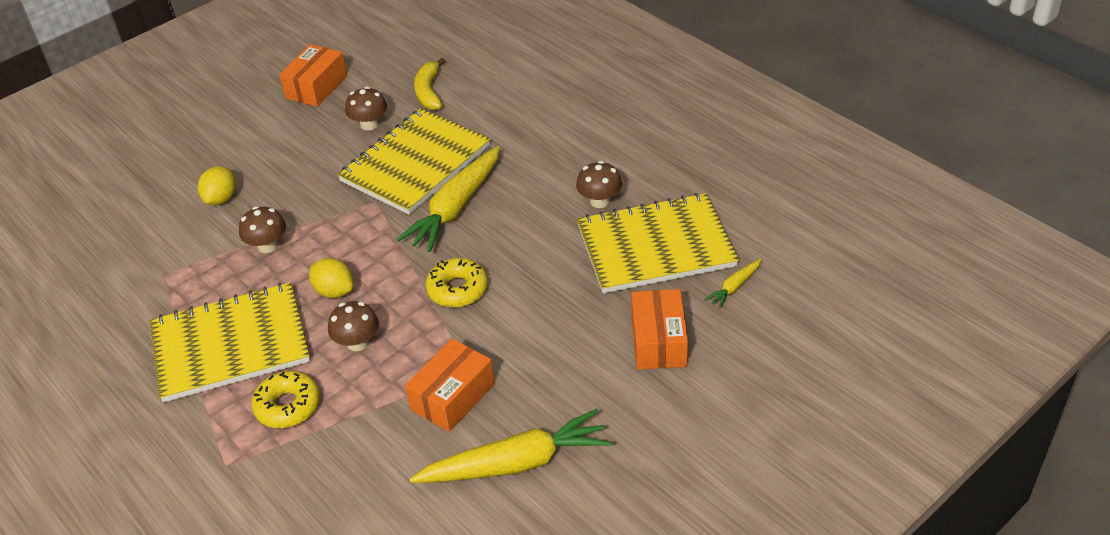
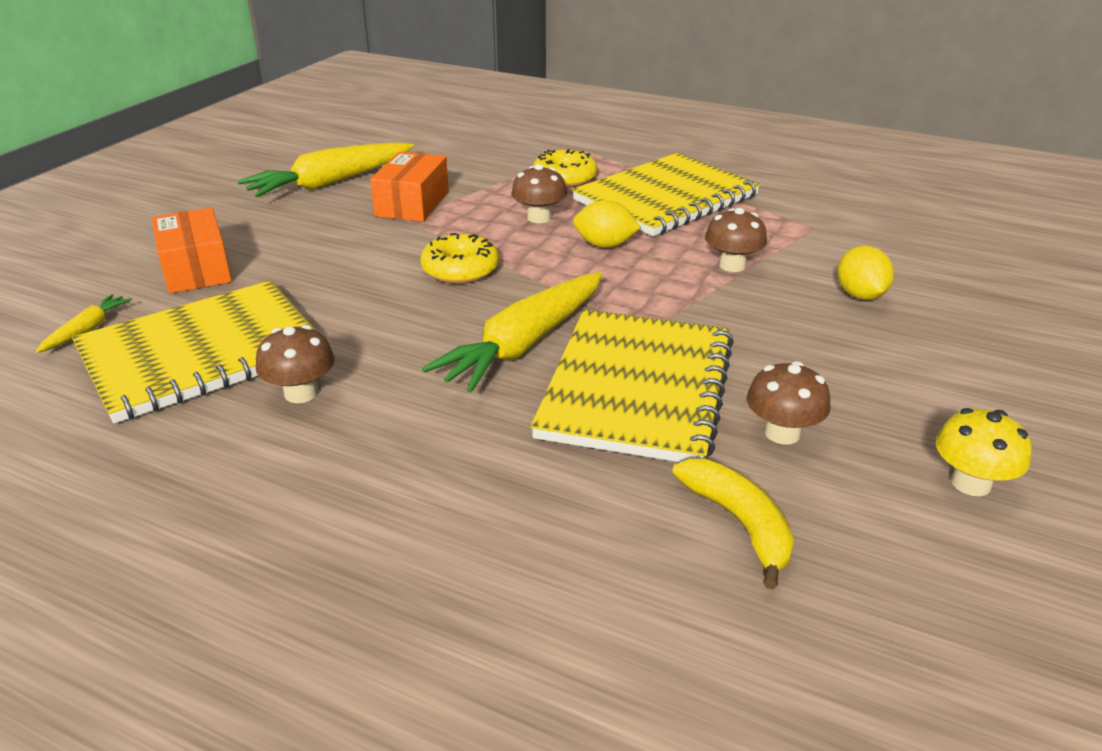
camera: 155 degrees right, 10 degrees down
(316, 87) = (970, 483): orange box -> yellow mushroom
(456, 208) = (524, 344): yellow carrot -> yellow carrot turned 150 degrees counterclockwise

